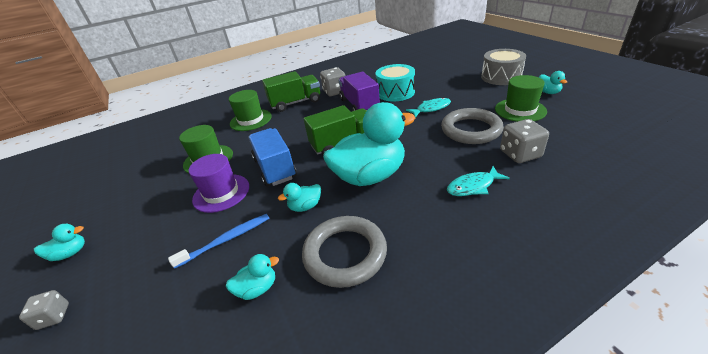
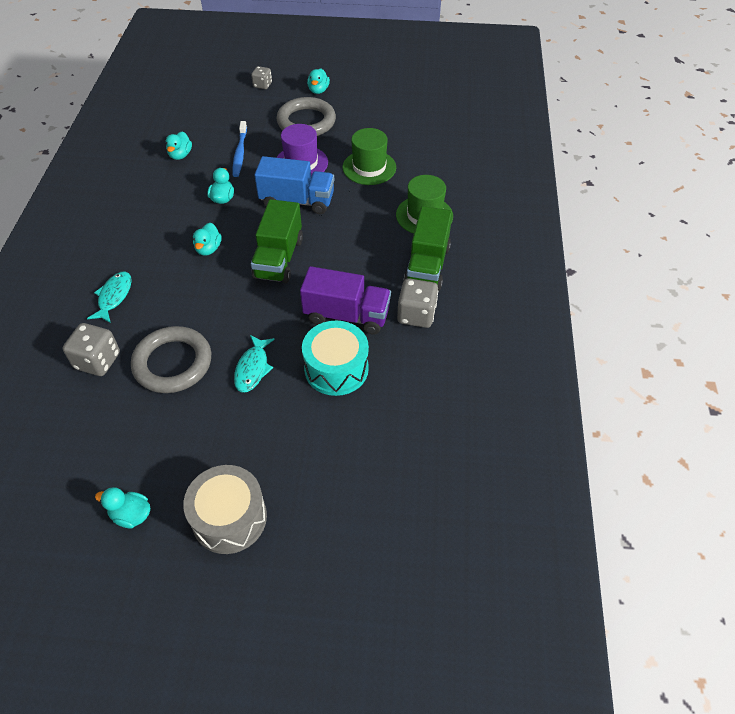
camera: 120 degrees right, 15 degrees up
(345, 254) = (154, 197): grey ring -> grey ring (306, 122)
(370, 176) = (208, 249): turquoise duck -> turquoise duck, size x0.42
(520, 110) = (143, 440): green hat -> none

